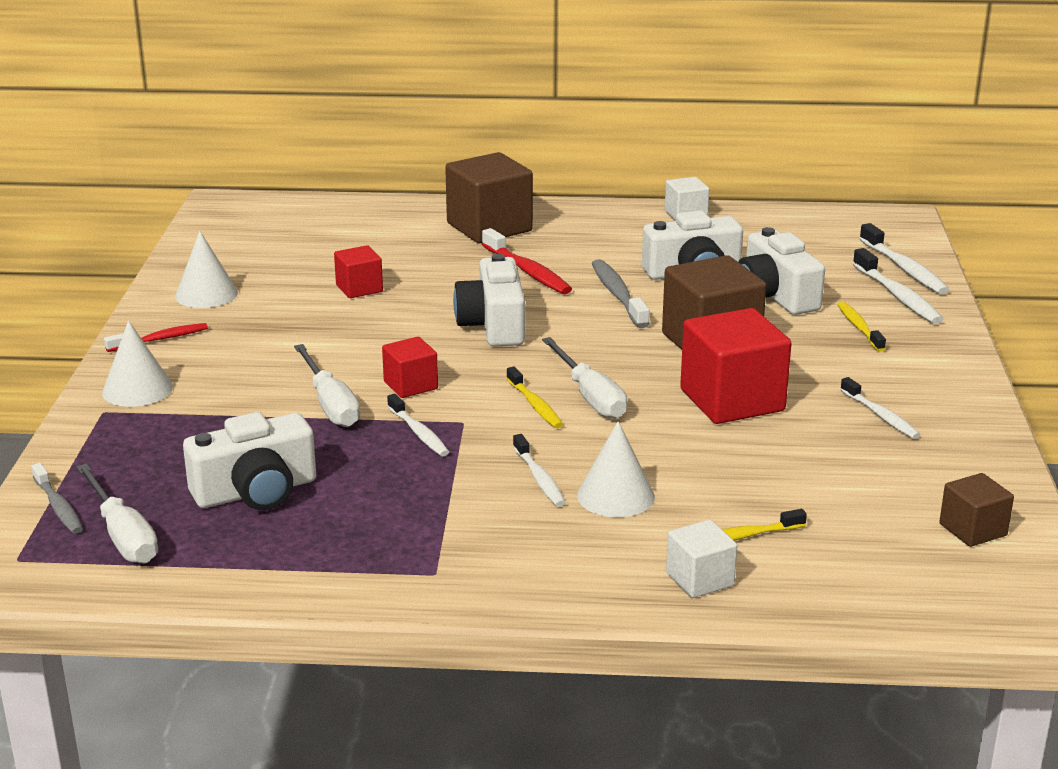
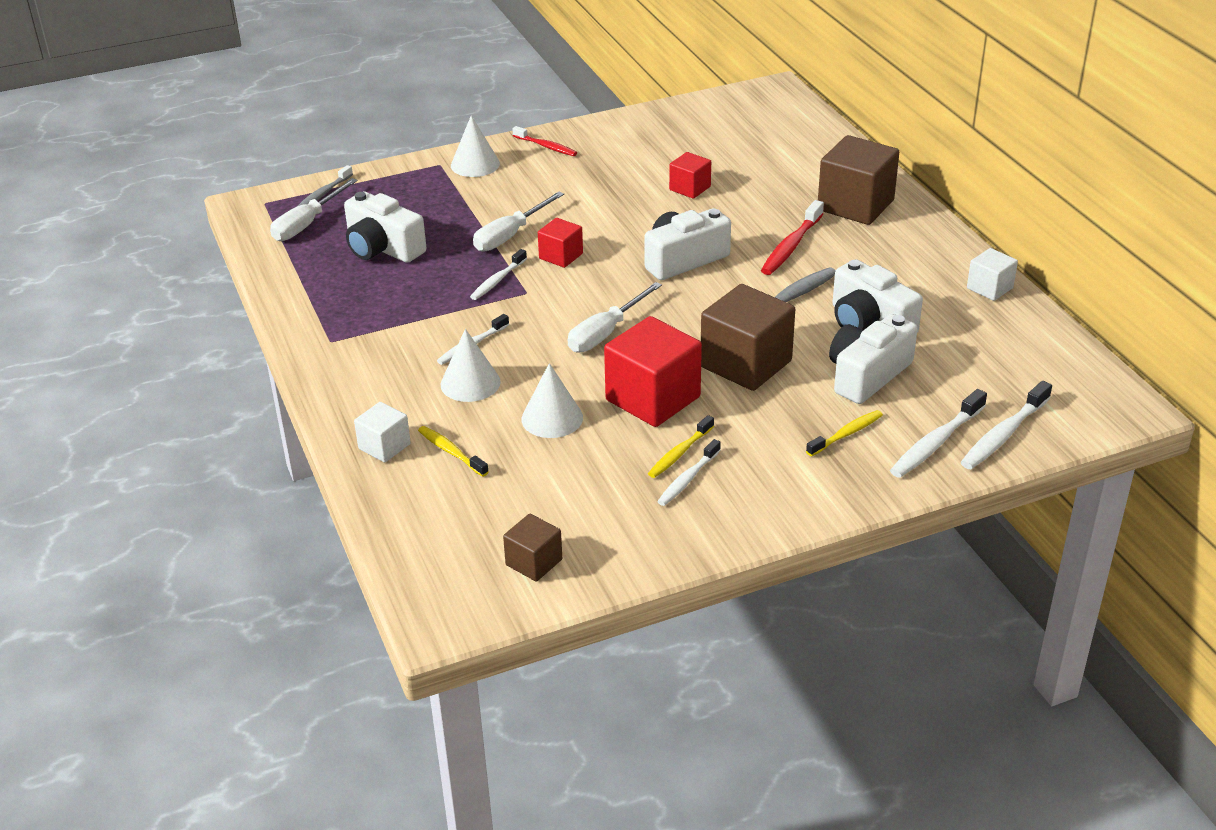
camera: 65 degrees right, 10 degrees up
(206, 294) = (625, 137): white cone -> white cone (552, 418)
(535, 405) = (573, 314): yellow toothbrush -> yellow toothbrush (679, 453)

